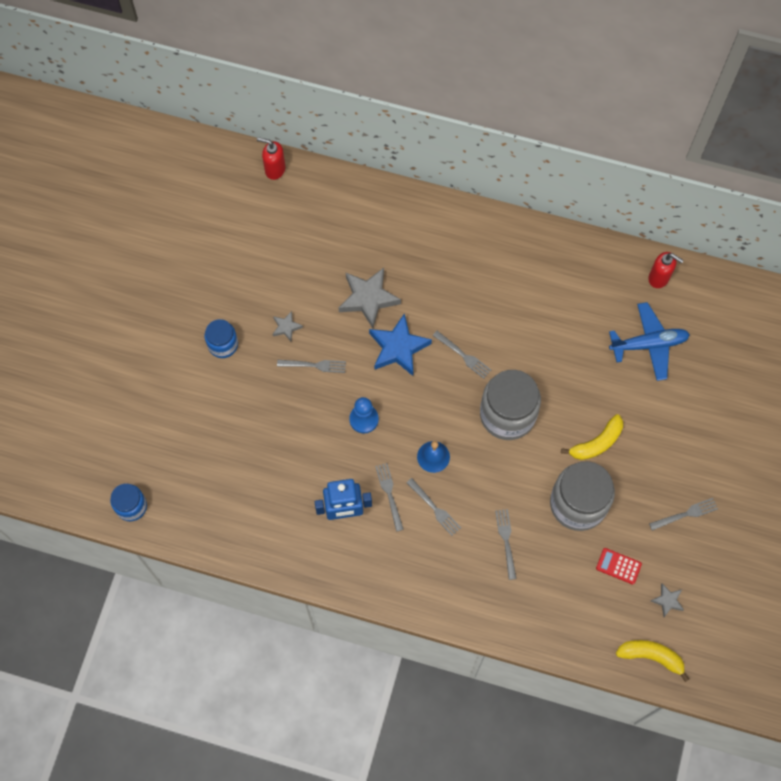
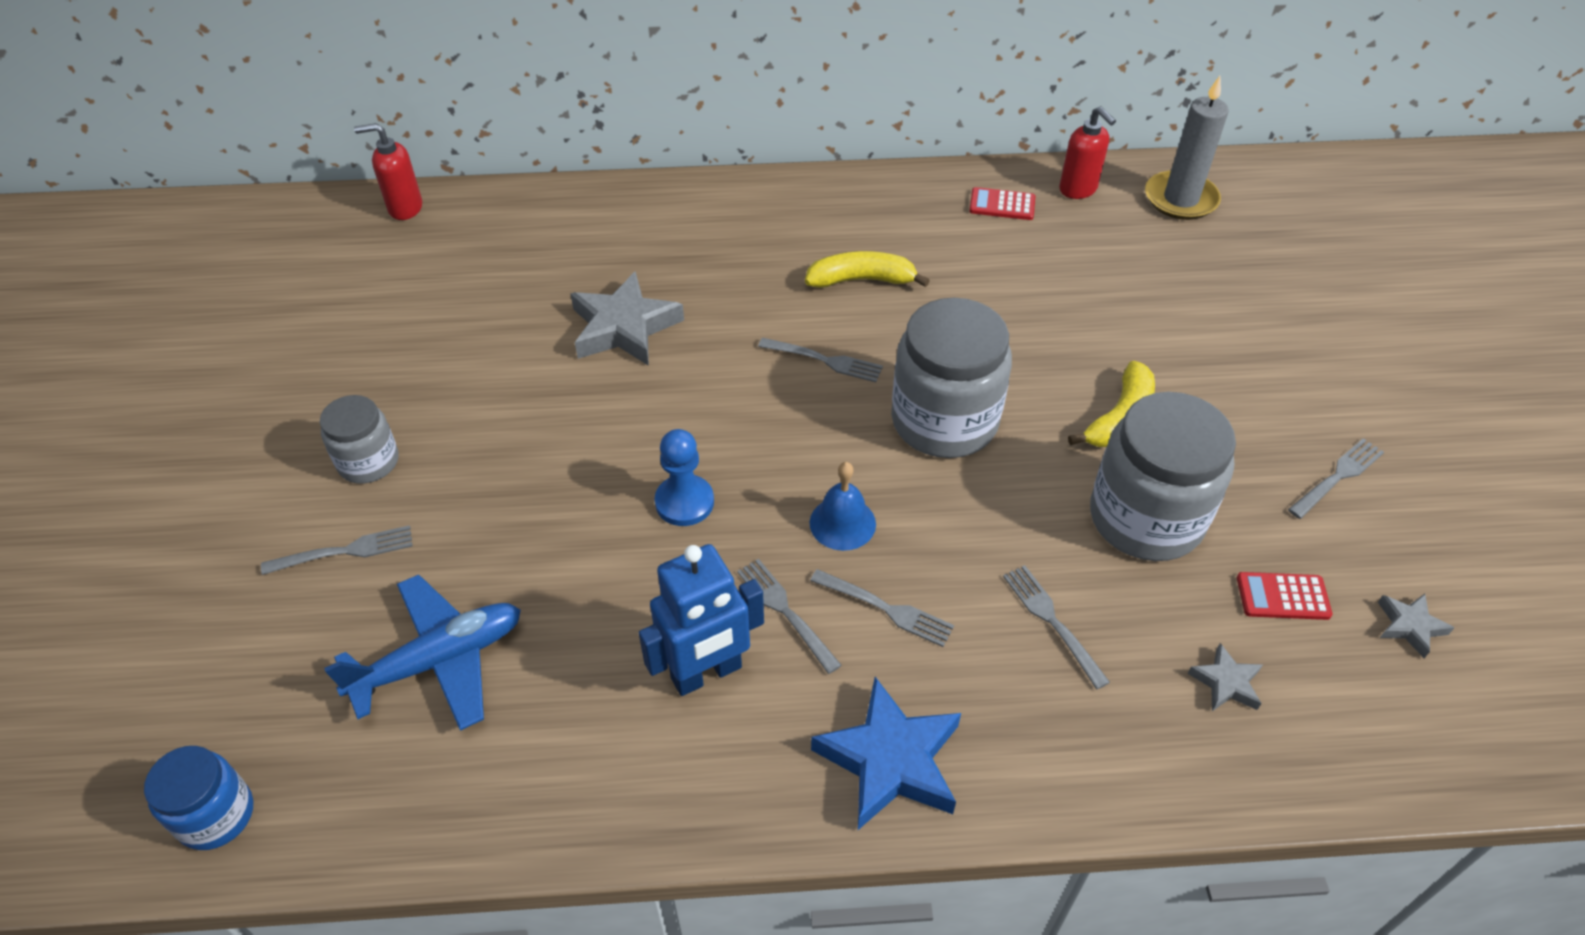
camera: 20 degrees left, 20 degrees down
(223, 344) = (368, 462): blue jar -> grey jar
(286, 327) = (487, 404): grey star -> grey star (1226, 682)
(314, 365) = (558, 446): grey fork -> grey fork (344, 551)
(398, 348) = (705, 380): blue star -> blue star (890, 760)
(608, 276) = (1002, 205): none -> red calculator
(648, 344) = (1116, 268): blue plane -> blue plane (439, 660)
(651, 656) = (1454, 739): yellow banana -> yellow banana (862, 280)
(659, 278) = (1078, 189): red soap dispenser -> red soap dispenser turned 45 degrees clockwise
(714, 305) = (1180, 199): none -> grey candle

